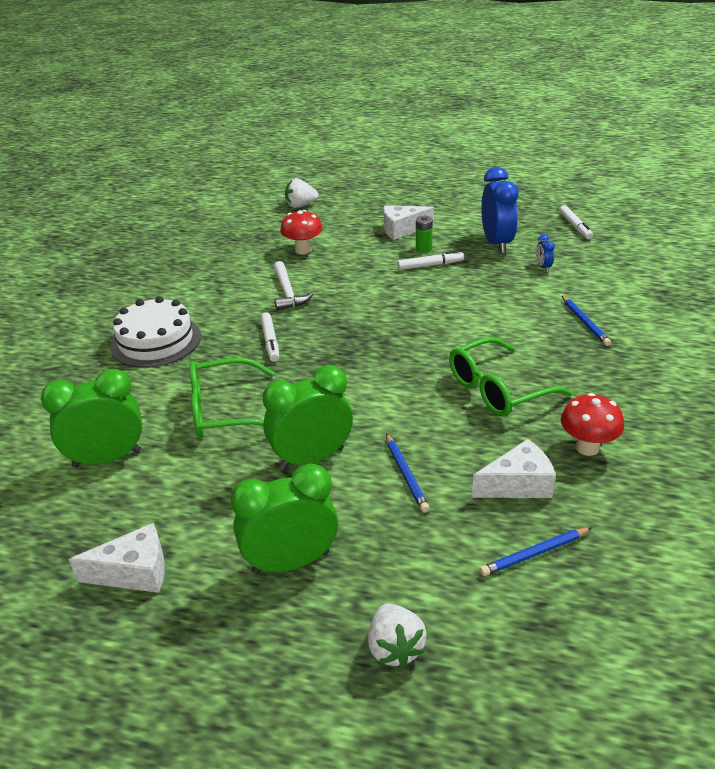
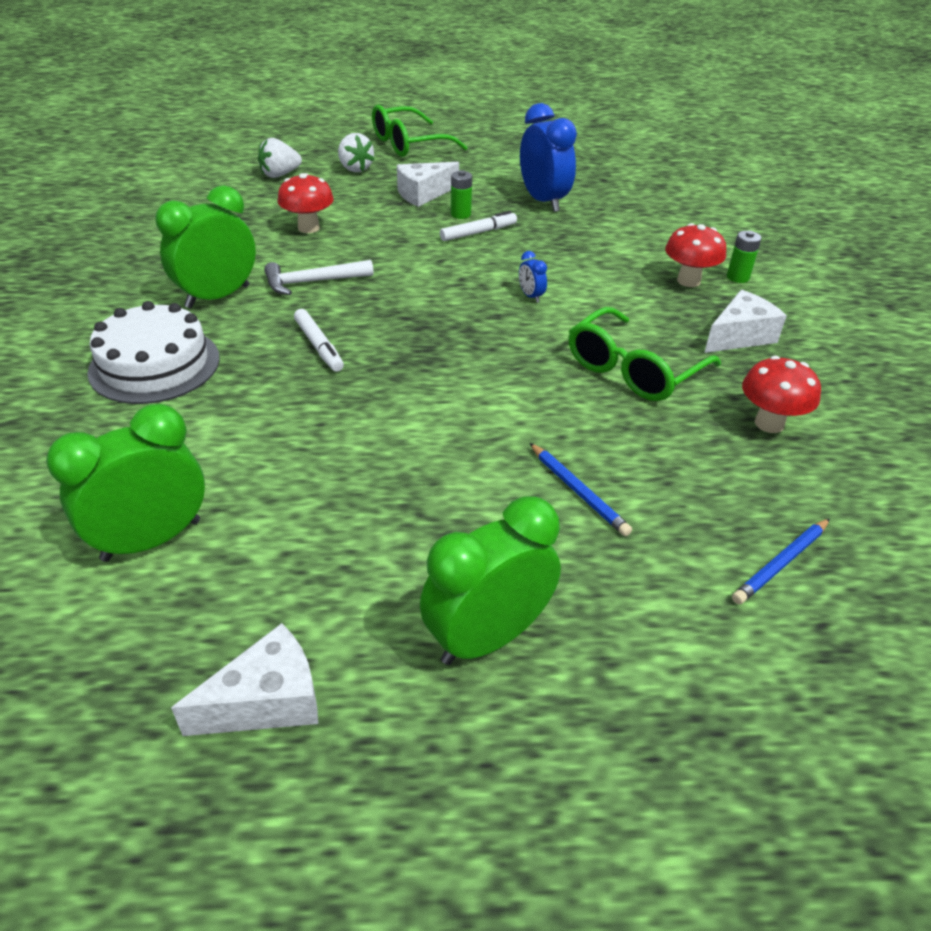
camera: 20 degrees left, 5 degrees up
(224, 411) = (296, 446): green glasses -> green glasses (408, 144)
(287, 292) = (313, 282): white hammer -> white hammer turned 105 degrees clockwise
(312, 458) = (447, 490): green clock -> green clock (218, 297)
(395, 648) = (681, 726): white strawberry -> white strawberry (355, 168)
(518, 484) = (717, 481): white cheese -> white cheese (739, 336)
(543, 267) = (610, 223): blue clock -> blue clock (531, 296)
(575, 226) = (621, 176): white marker -> none
(584, 323) = (688, 281): blue pencil -> red mushroom
(630, 324) = (737, 277): none -> green battery

